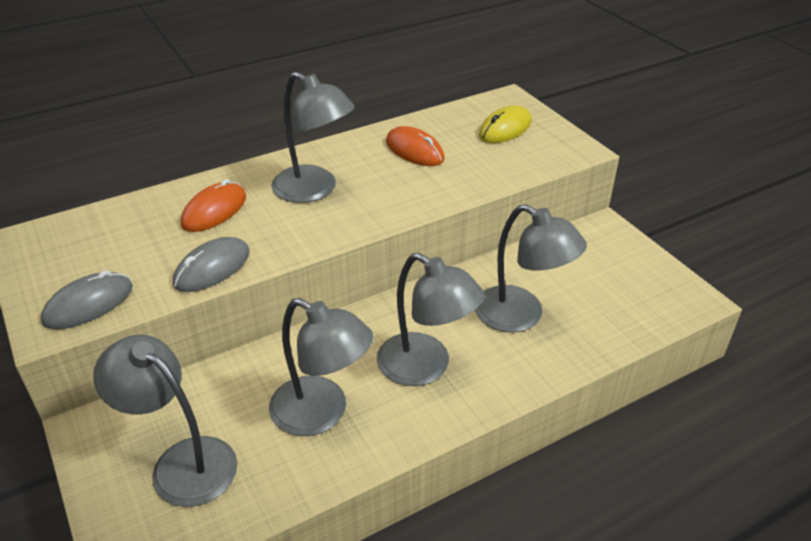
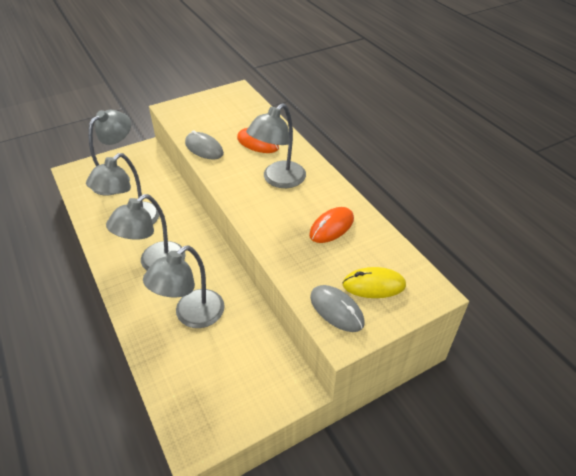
camera: 90 degrees right, 5 degrees up
(88, 304) = (183, 116): grey mouse -> grey mouse (336, 310)
(505, 129) = (374, 285): yellow mouse -> yellow mouse turned 45 degrees counterclockwise

